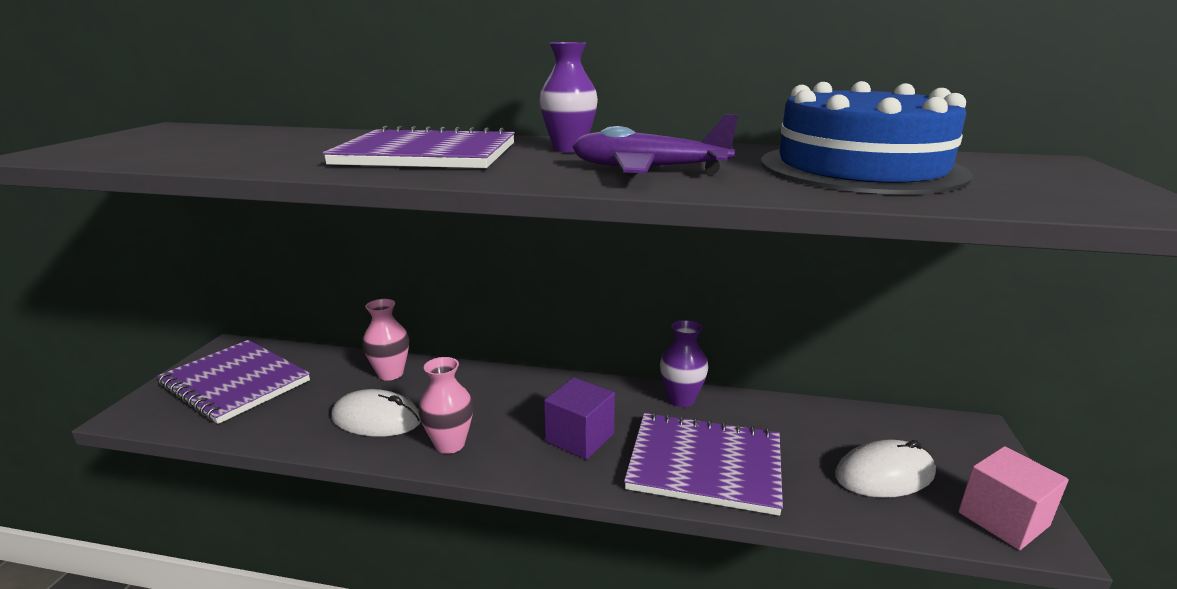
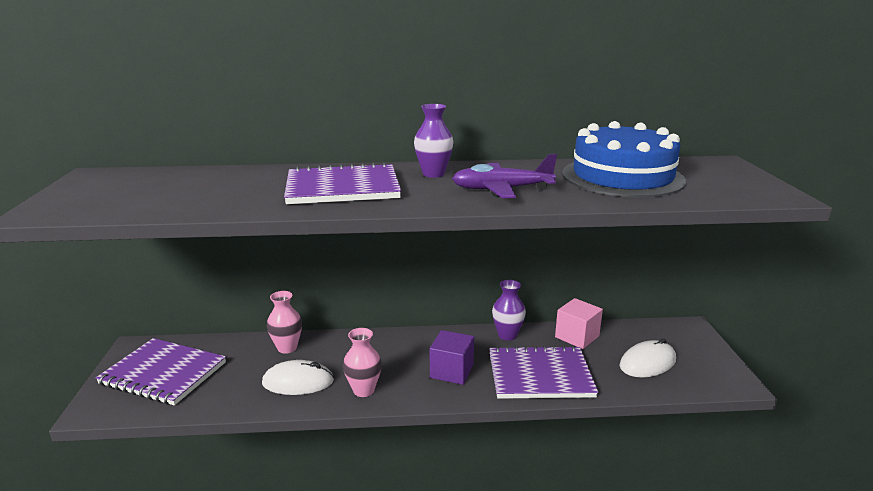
camera: 15 degrees left, 0 degrees up
(1003, 519) = (717, 377): pink cube -> pink cube (577, 336)

